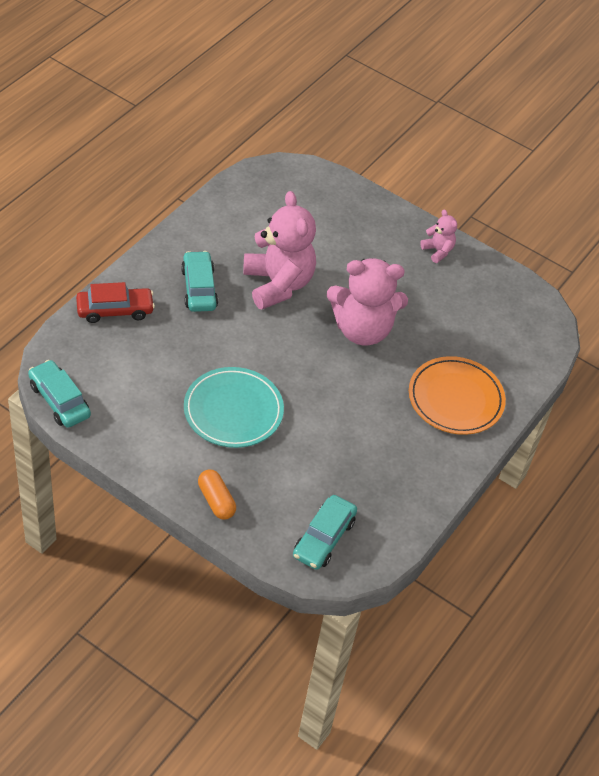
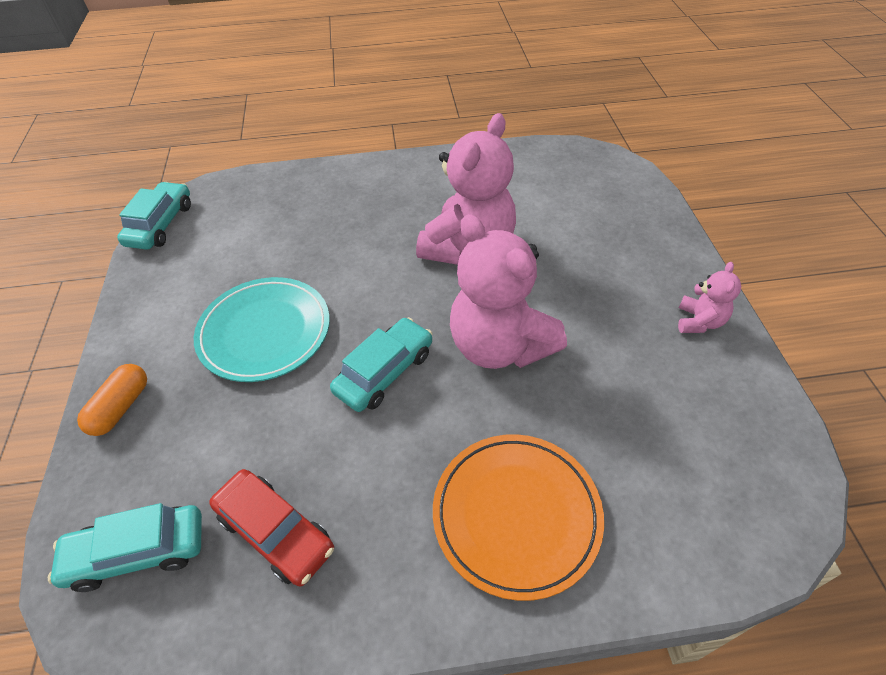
camera: 55 degrees right, 0 degrees up
(115, 310) = (302, 186): red car -> red car (275, 532)
(199, 288) = (392, 209): turquoise car -> turquoise car (384, 372)

